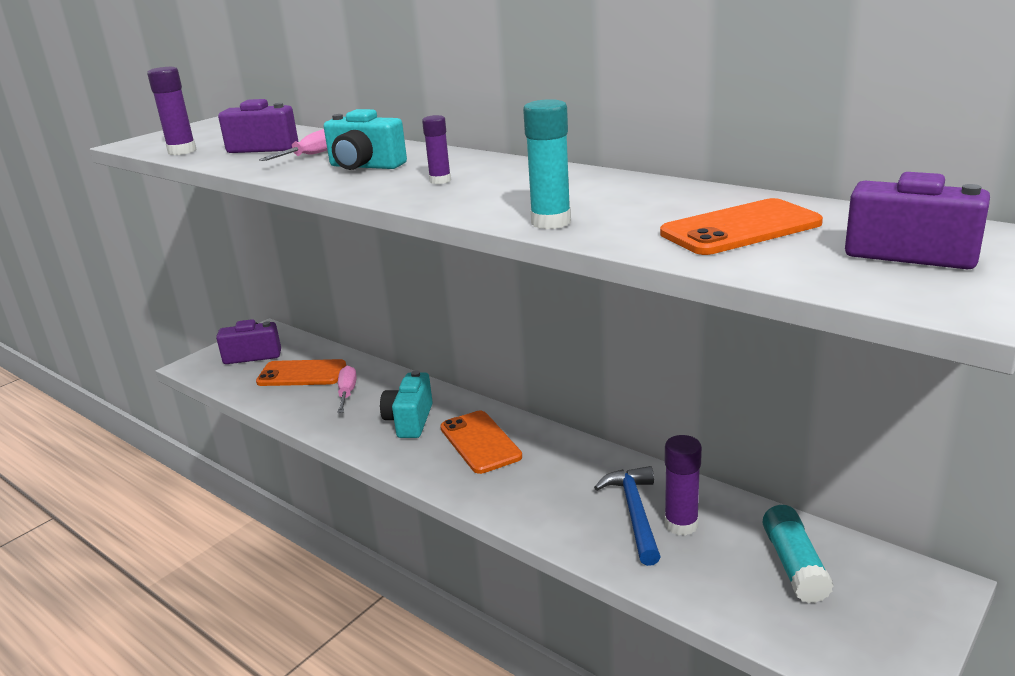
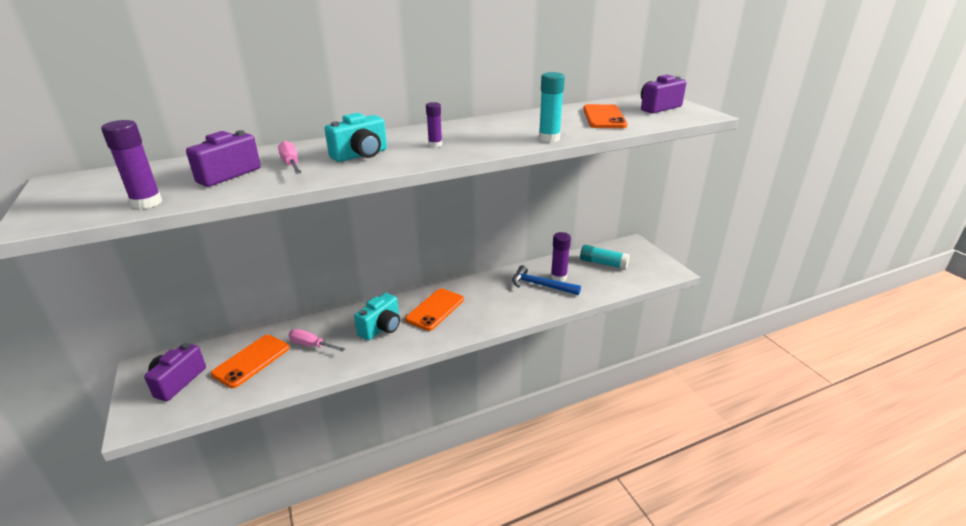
camera: 65 degrees left, 5 degrees up
(410, 421) = (381, 328): turquoise camera -> turquoise camera turned 90 degrees counterclockwise
(480, 442) = (435, 309): orange phone -> orange phone turned 60 degrees counterclockwise

